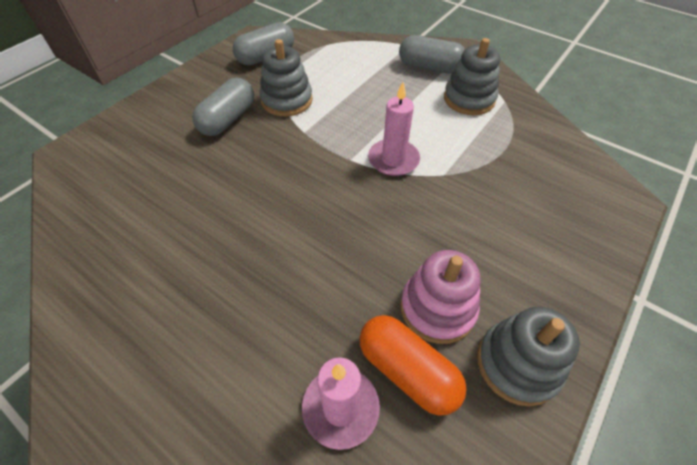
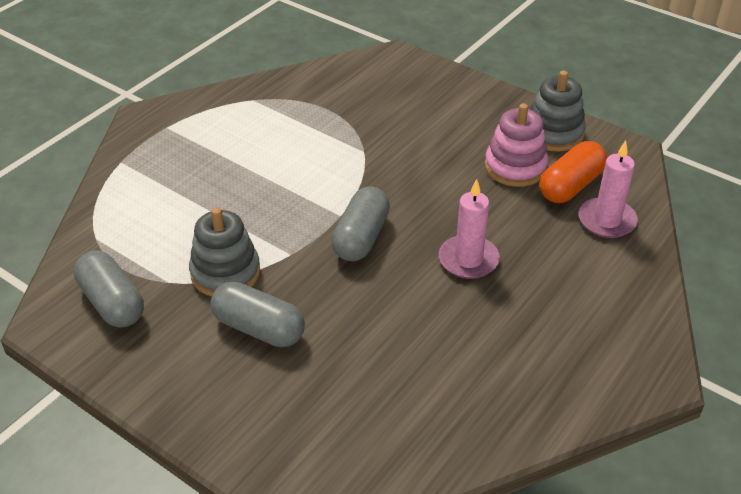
camera: 90 degrees left, 10 degrees down
(393, 160) = (342, 183): pink candle -> pink candle (468, 260)
(430, 67) = (177, 146): grey capsule -> grey capsule (361, 237)
(469, 99) = (246, 123): grey stacking toy -> none

